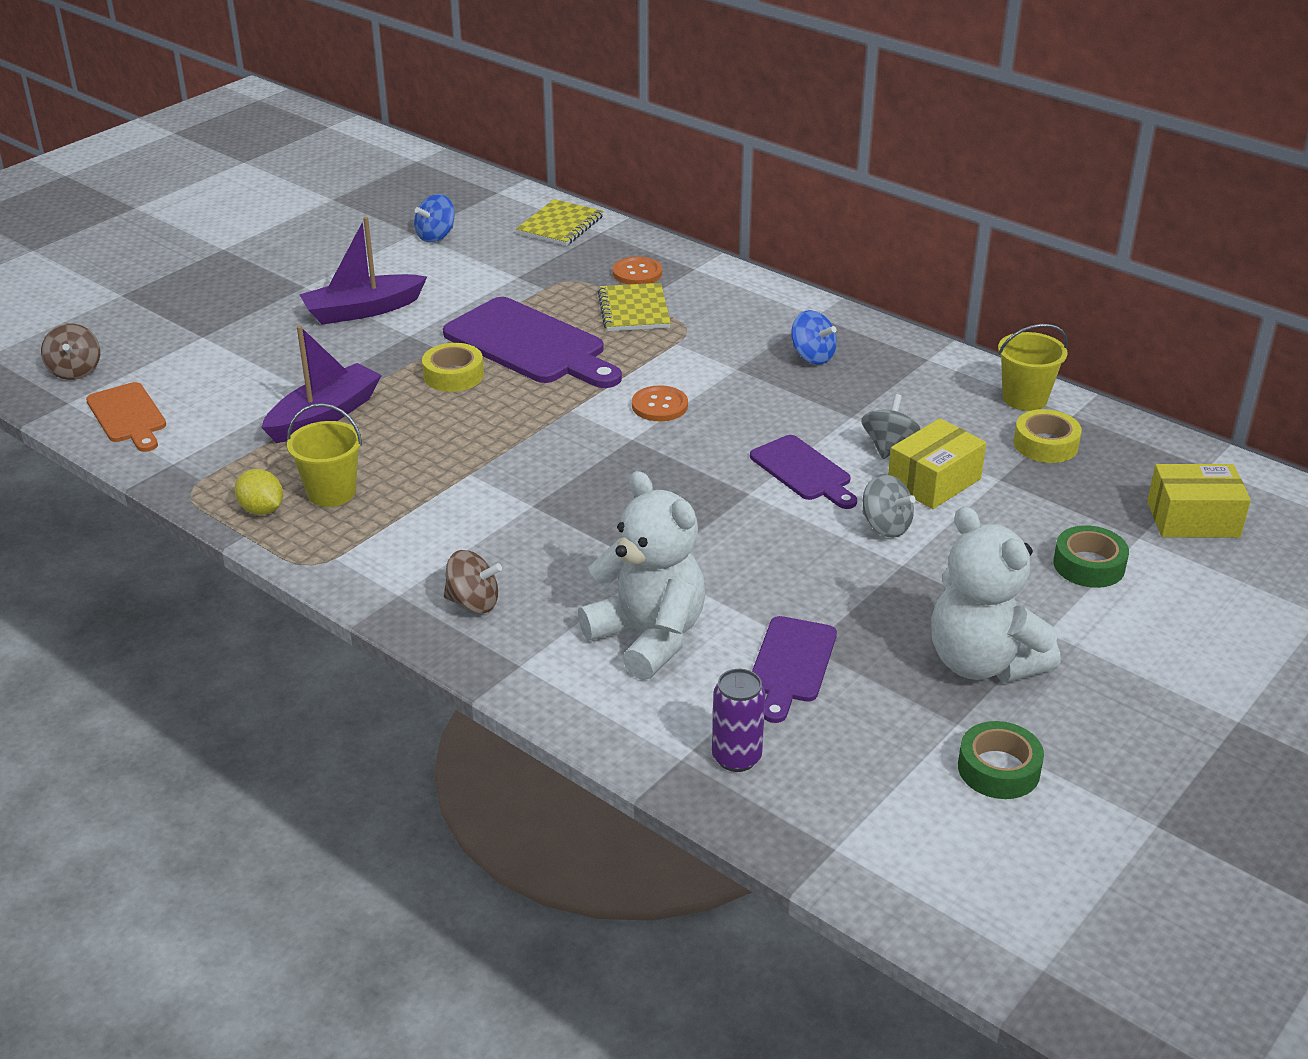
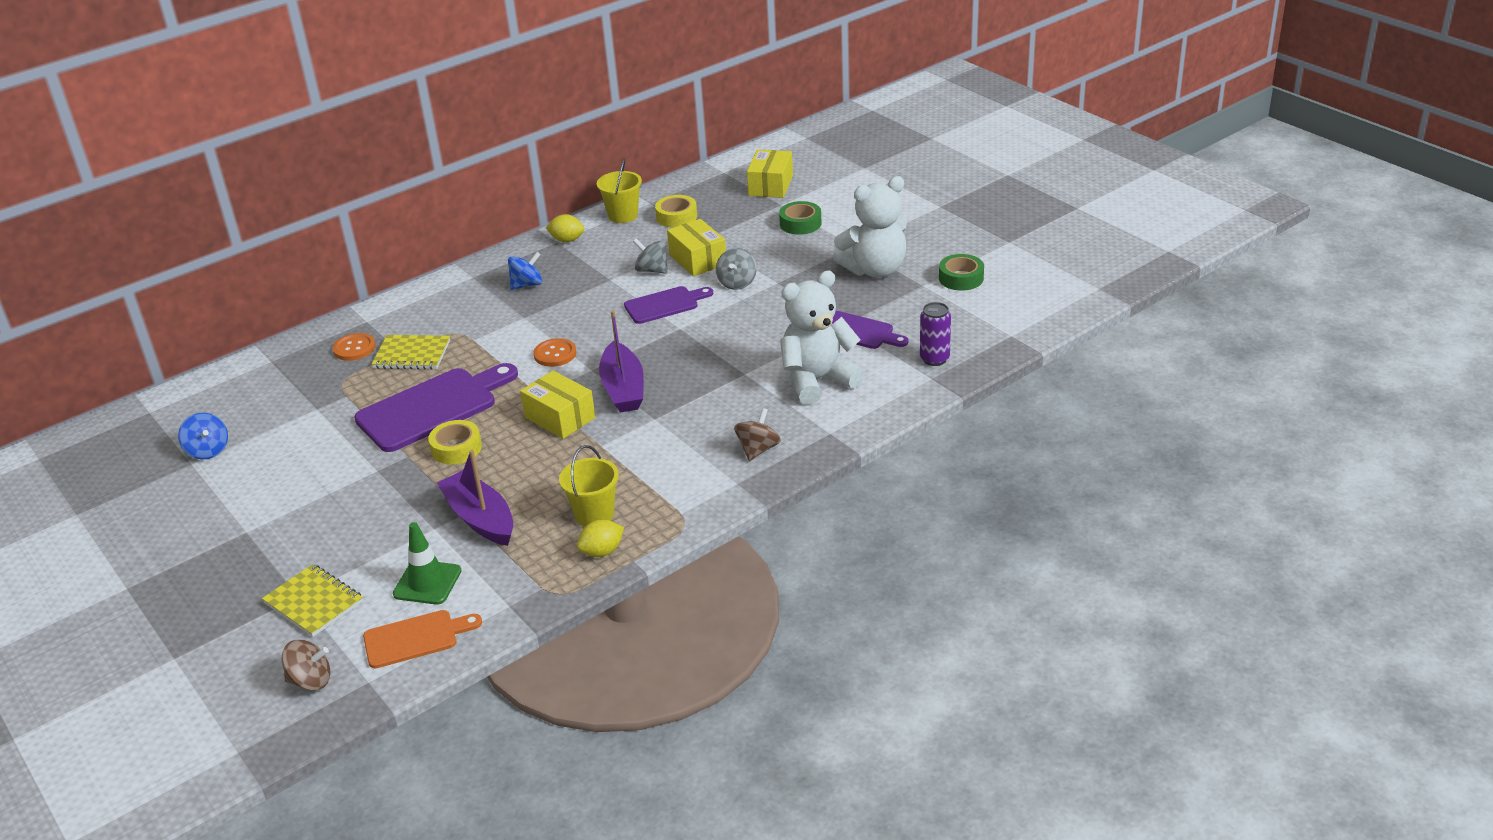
camera: 75 degrees left, 0 degrees up
(216, 405) = (427, 582): none -> green traffic cone
(362, 310) = (316, 496): purple boat -> purple boat (623, 388)
(523, 434) = (560, 417): none -> yellow box
(560, 225) = (243, 381): yellow notebook -> yellow notebook (314, 602)
(885, 526) = (737, 283): grey spinning top -> grey spinning top turned 135 degrees clockwise
(936, 366) = (567, 240): none -> yellow lemon

